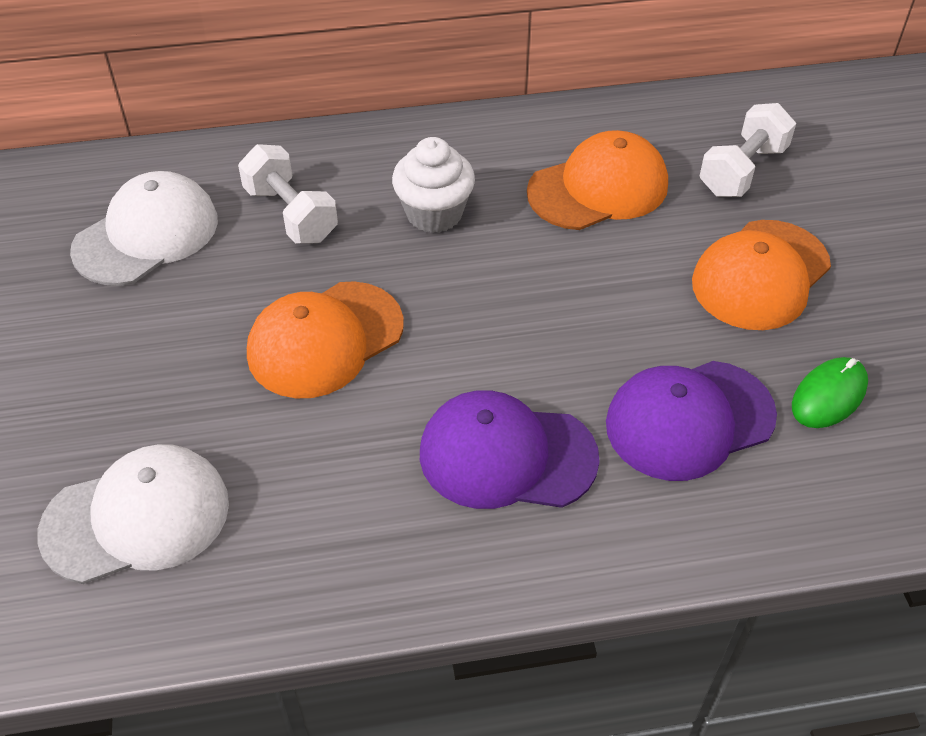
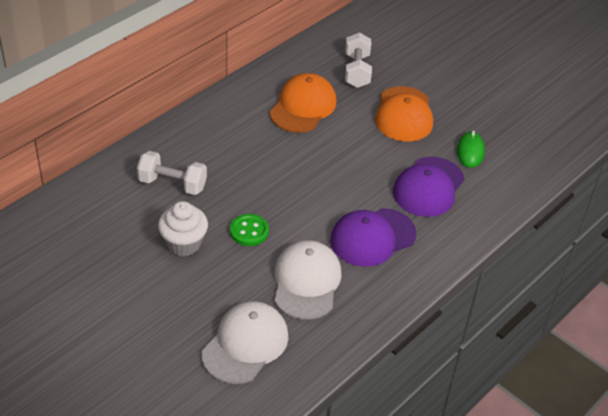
camera: 40 degrees left, 5 degrees down
(147, 235) = (110, 227): white cap -> white cap (306, 282)
(325, 340) = (249, 231): orange cap -> green button
(434, 213) = (241, 152): white cupcake -> white cupcake (183, 243)

